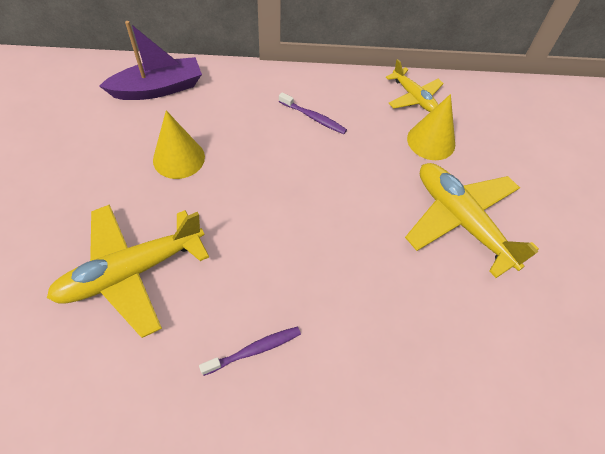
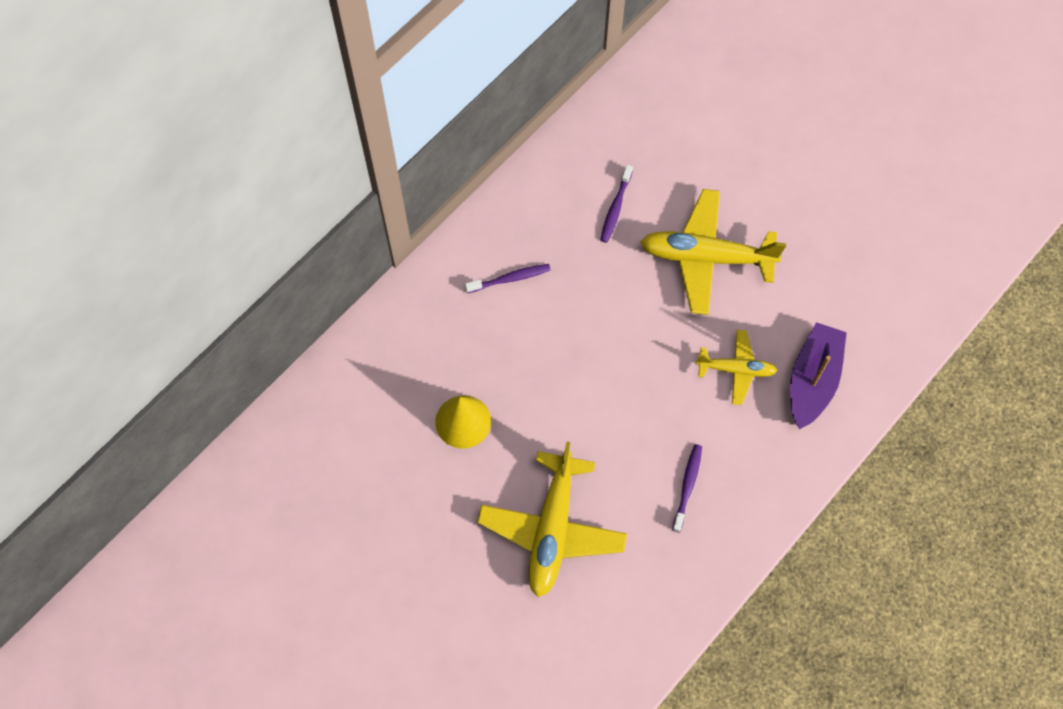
camera: 45 degrees left, 10 degrees up
(158, 89) = (359, 384): purple boat -> purple boat (812, 380)
(414, 97) = (558, 177): yellow plane -> yellow plane (736, 369)
(431, 141) = (615, 208): yellow cone -> purple toothbrush

